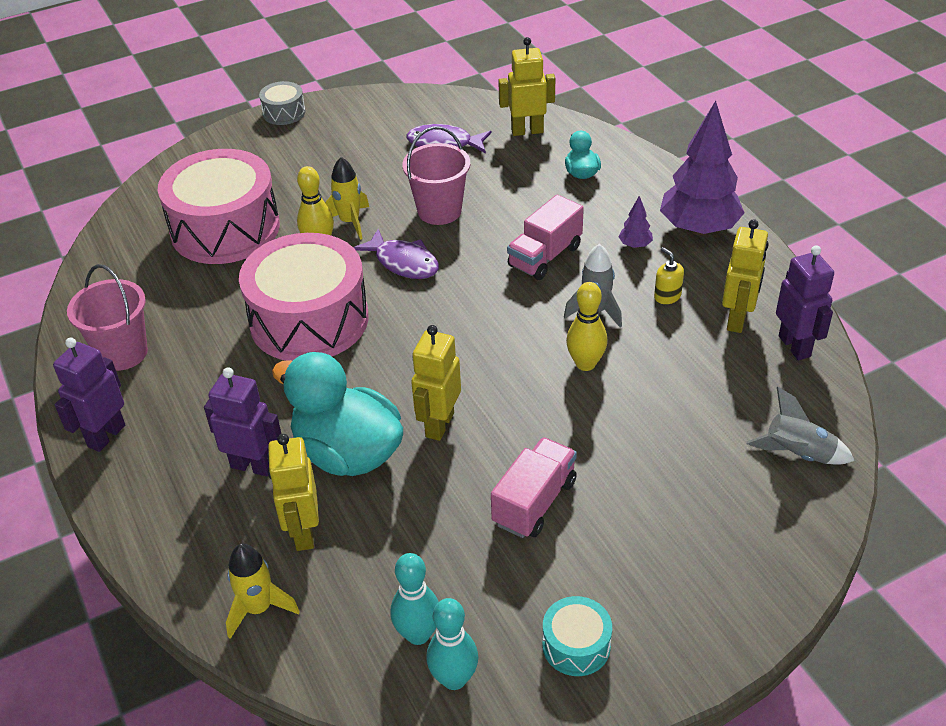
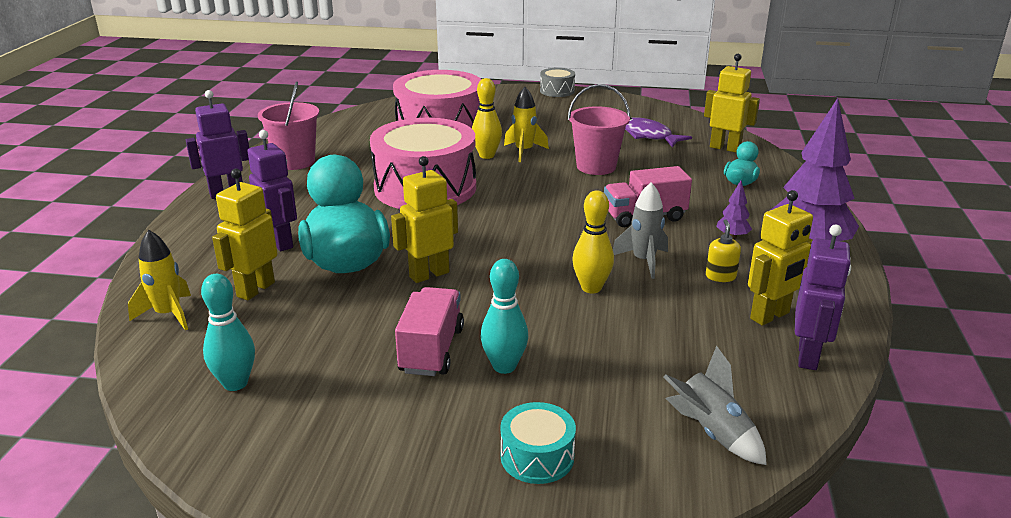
camera: 35 degrees right, 15 degrees down
(403, 262) = (531, 183): purple fish -> none
(454, 679) = (216, 424): turquoise bowling pin -> turquoise bowling pin (504, 366)
(534, 502) = (431, 350): pink truck -> pink truck turned 60 degrees counterclockwise
(576, 645) = (330, 457): turquoise drum -> turquoise drum (537, 457)

